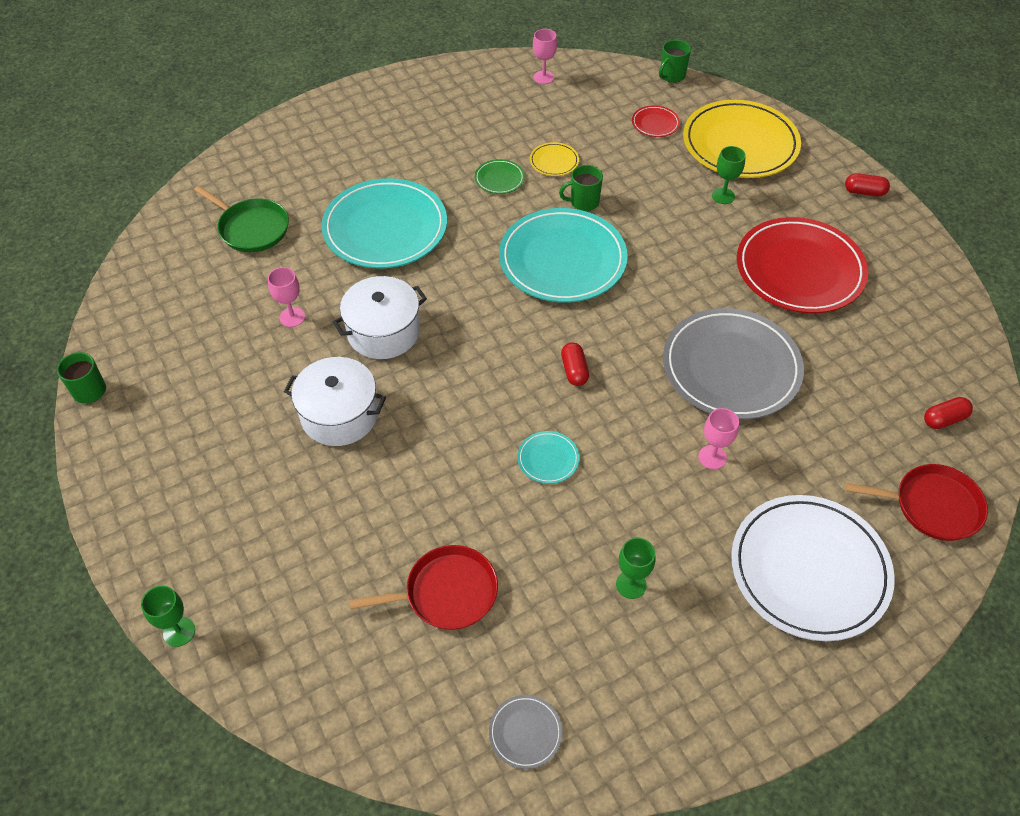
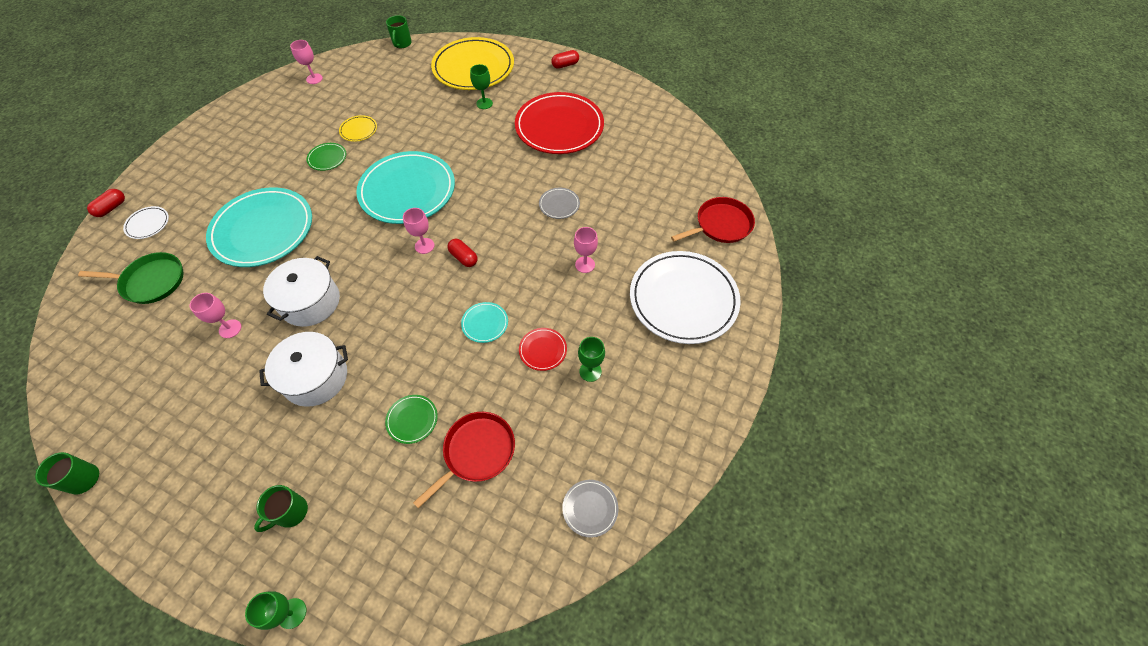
camera: 35 degrees left, 5 degrees up
(283, 166) = (148, 224): none -> white plate
(404, 517) = (412, 420): none -> green plate
(540, 334) = (424, 246): none -> pink goblet
(583, 202) = (397, 147): green mug -> green mug (291, 512)
(655, 123) = (411, 77): red plate -> red plate (543, 350)
(731, 367) = (559, 205): grey plate -> grey plate, size x0.42
(944, 419) = (694, 173): red capsule -> red capsule (111, 208)

